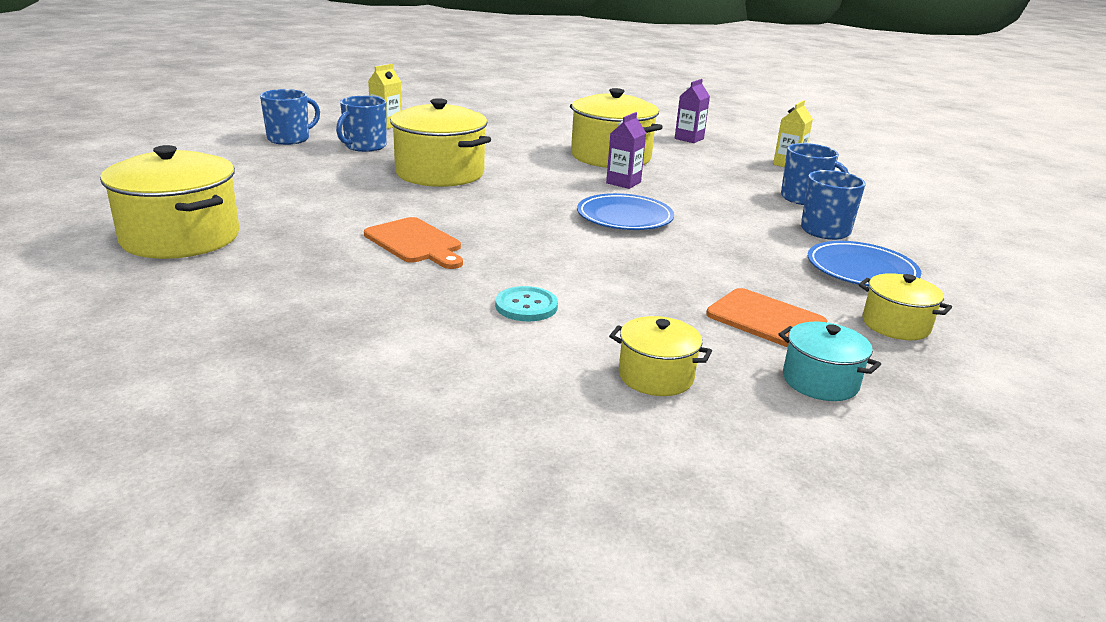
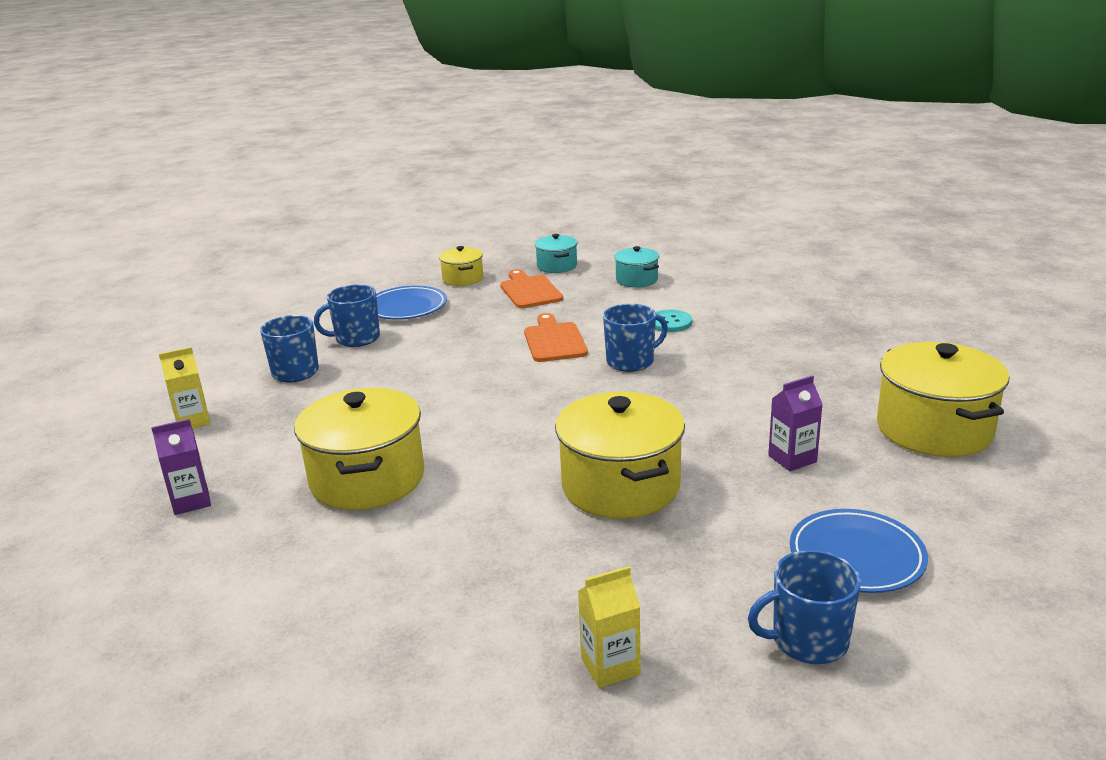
camera: 145 degrees left, 0 degrees up
(364, 146) = (687, 583): blue mug -> blue mug (631, 361)
(415, 243) = (714, 385): orange cutting board -> orange cutting board (554, 341)
(623, 182) = (428, 427): purple carton -> purple carton (792, 459)
(624, 217) = (499, 380): blue plate -> blue plate (856, 556)
(656, 376) = (636, 280): yellow pot -> turquoise pot

